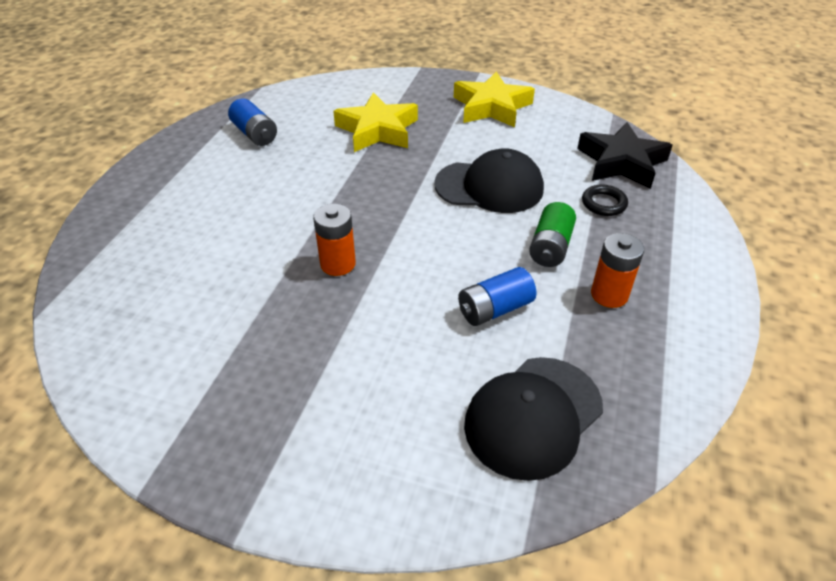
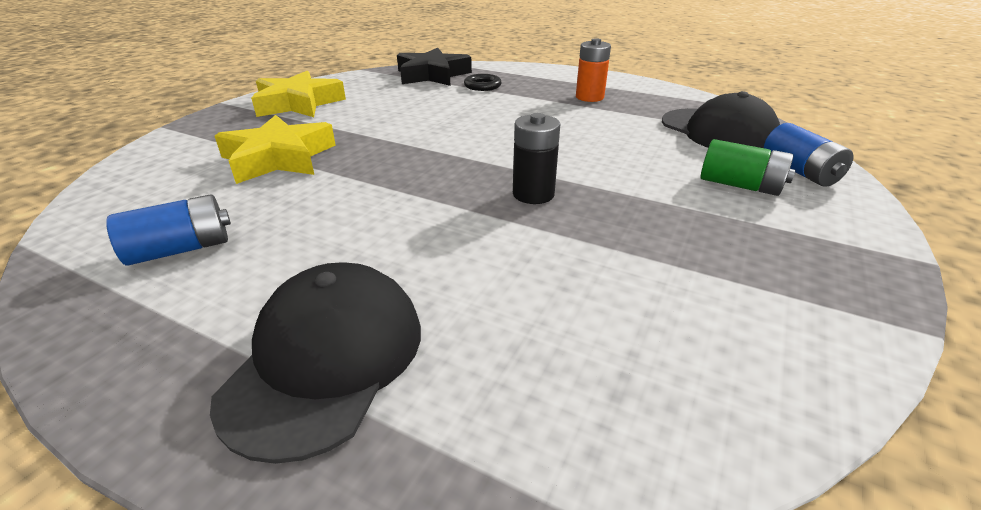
camera: 80 degrees left, 10 degrees down
(338, 264) = (533, 194): orange battery -> black battery
(489, 187) = (435, 117): black cap -> black cap (326, 359)
(495, 309) = (606, 131): blue battery -> blue battery (799, 171)
(550, 247) = (531, 106): green battery -> green battery (740, 185)

